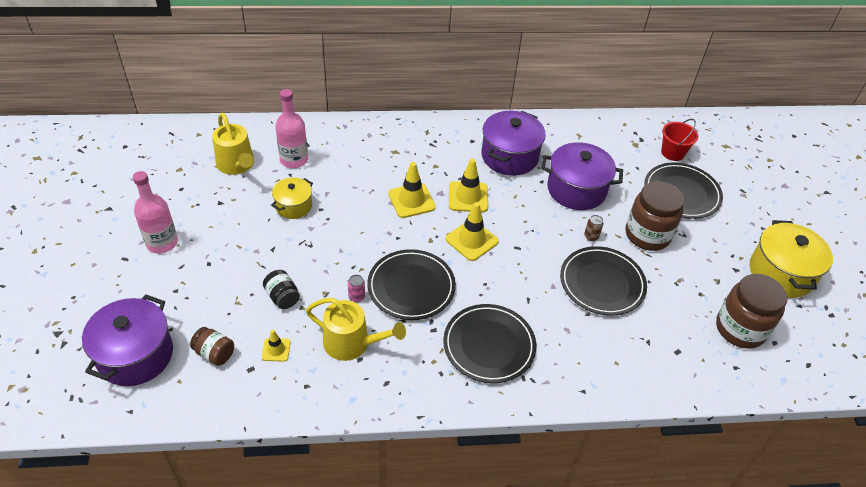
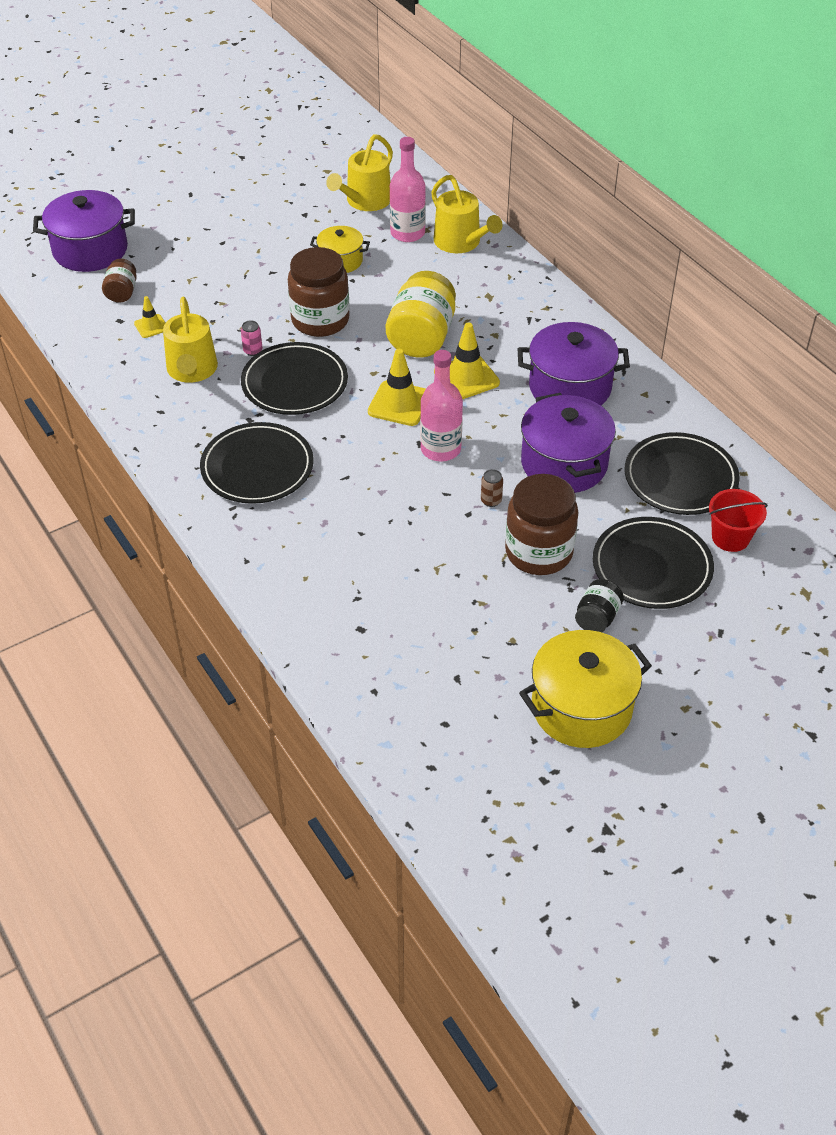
camera: 65 degrees right, 0 degrees up
(162, 243) = (225, 205): pink bottle -> pink bottle (440, 449)
(282, 297) = (216, 304): black jar -> black jar (597, 618)
(328, 140) = (460, 242): none -> yellow watering can
(411, 200) = (421, 337): yellow traffic cone -> yellow jar
(602, 283) = (419, 532): black plate -> black plate (680, 478)
(740, 329) = (442, 682): brown jar -> brown jar (320, 320)

